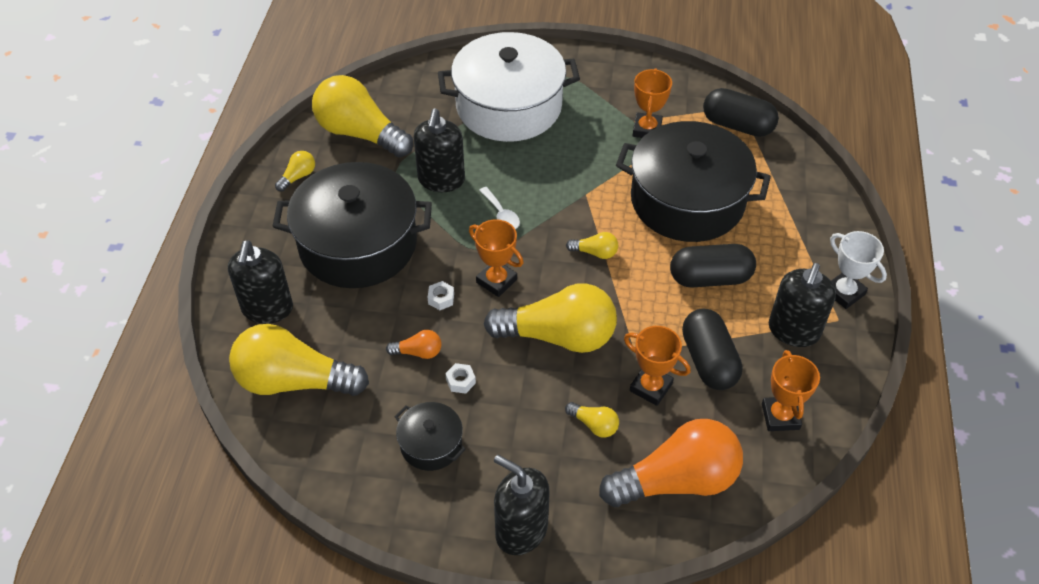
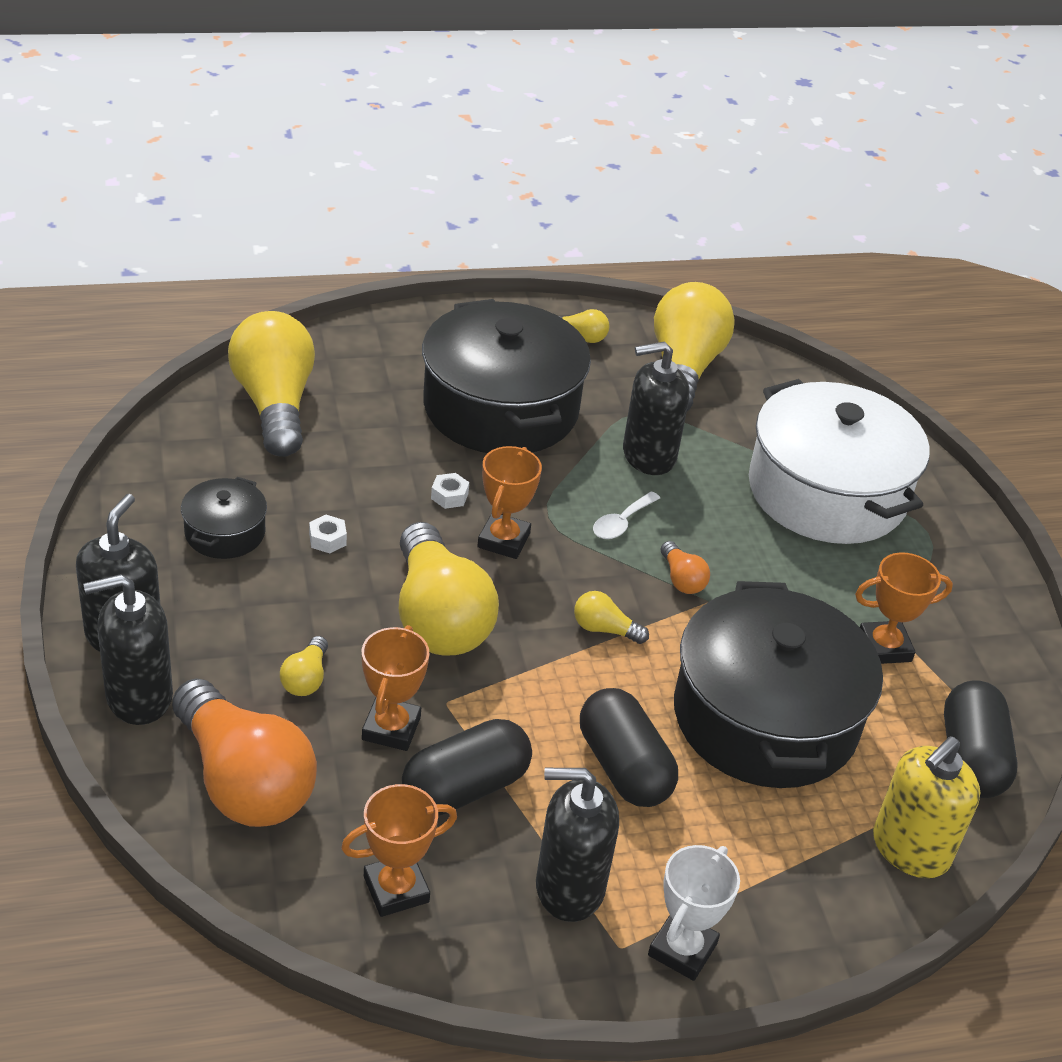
camera: 65 degrees right, 10 degrees down
(267, 309) = (368, 361): black soap dispenser -> black soap dispenser (139, 697)
(418, 352) = (357, 494): orange light bulb -> orange light bulb (681, 579)
(595, 252) = (604, 629): yellow light bulb -> yellow light bulb turned 120 degrees clockwise
(794, 174) = (910, 849): none -> yellow soap dispenser

